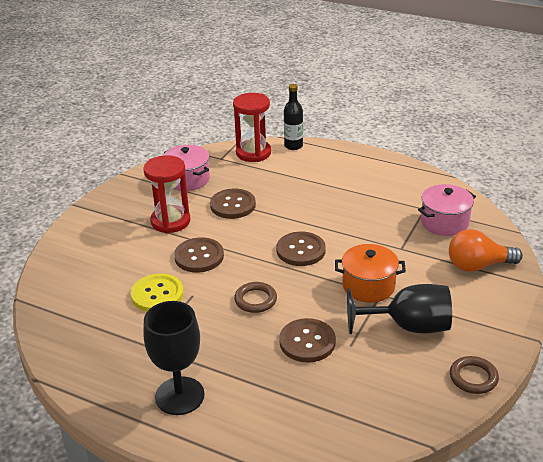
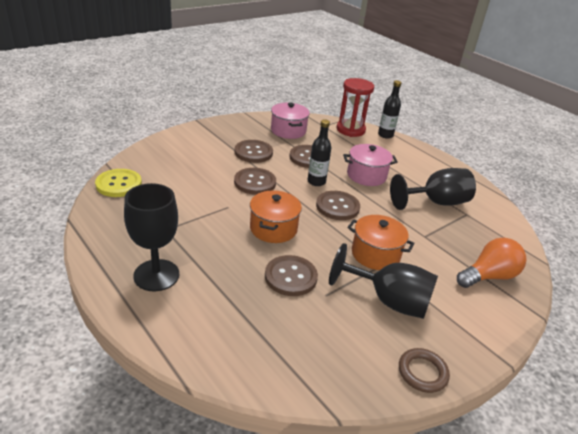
camera: 20 degrees right, 0 degrees up
(157, 294) = (202, 196): yellow button -> yellow button (119, 184)
(170, 221) = (253, 152): red hourglass -> brown button
(255, 300) = (273, 228): brown ring -> orange pot
(261, 230) = (316, 182): none -> black bottle
(390, 207) = (436, 202): none -> black goblet
(444, 222) = (478, 230): pink pot -> pink pot (366, 175)
(478, 266) = (488, 276): orange light bulb -> orange light bulb turned 135 degrees clockwise

